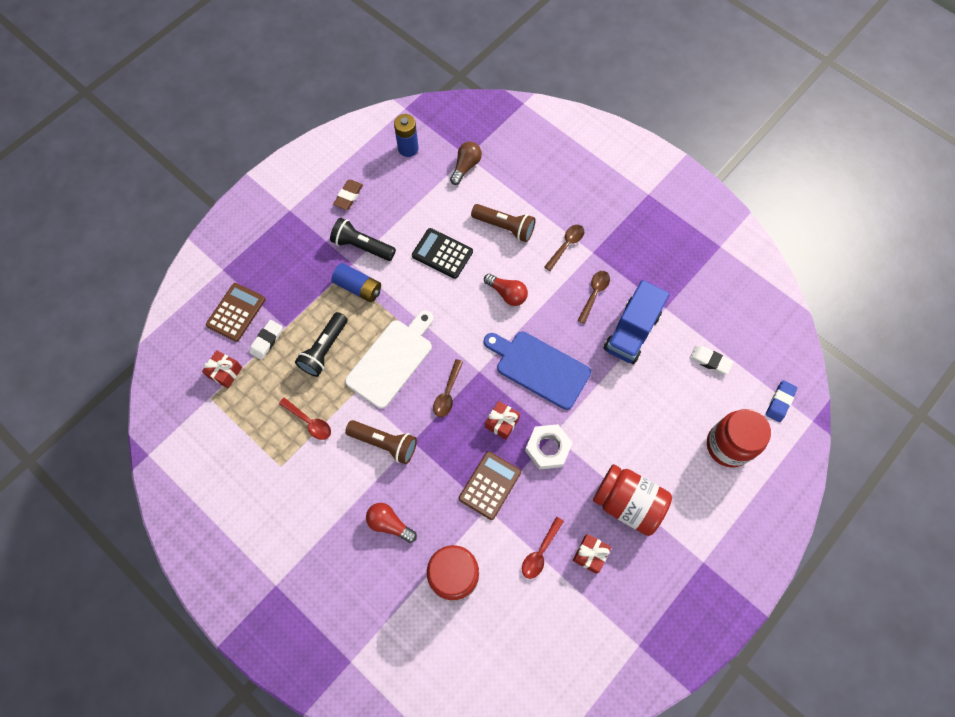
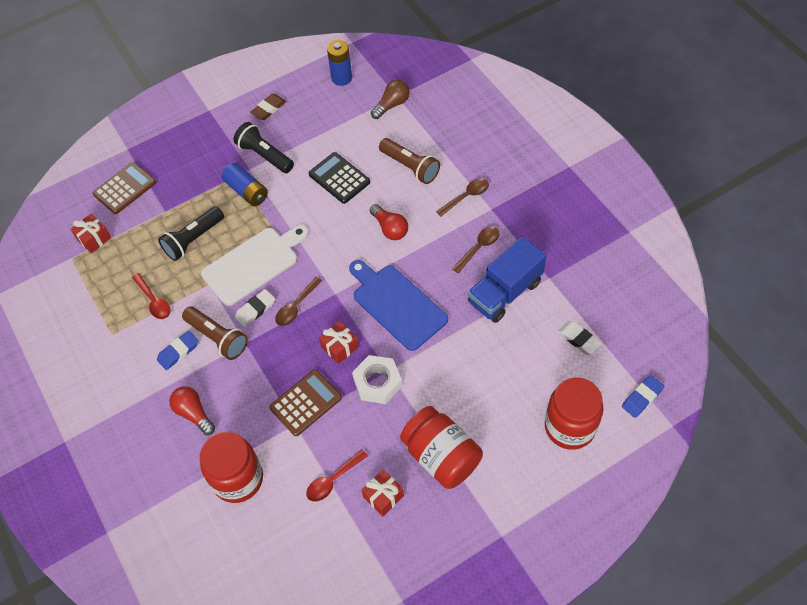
camera: 20 degrees right, 10 degrees down
(266, 341) = (143, 219): white eraser -> white eraser (255, 310)
(352, 467) = (178, 352): none -> blue eraser

